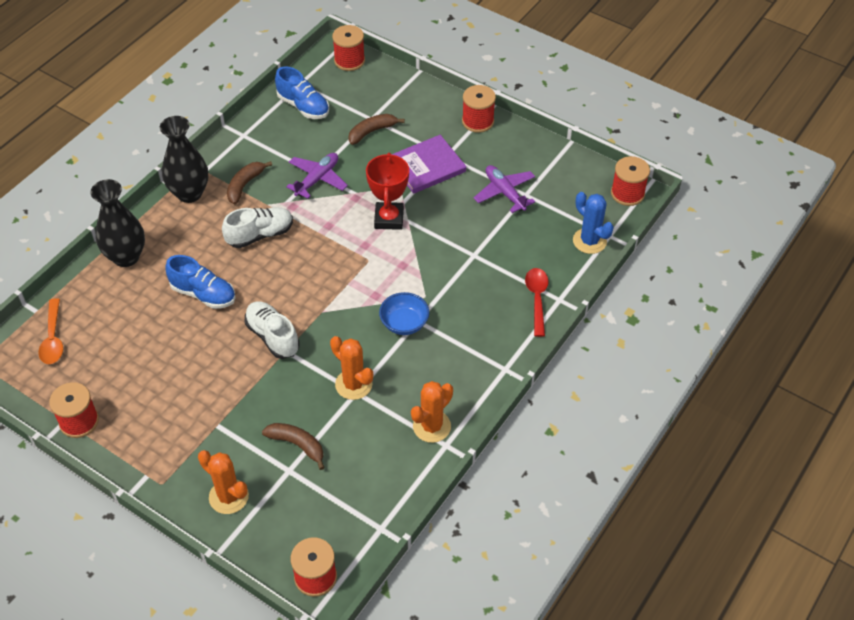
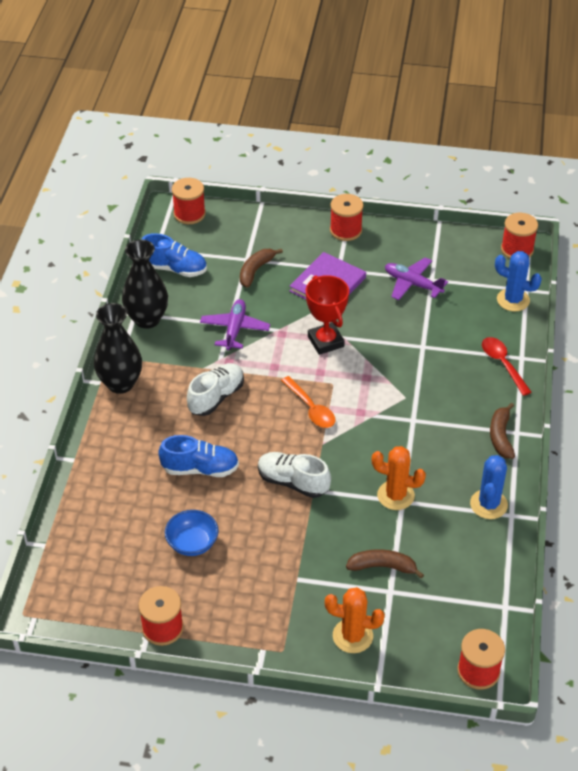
camera: 25 degrees left, 5 degrees down
(53, 339) = (81, 564): orange spoon -> orange spoon (311, 409)
(126, 257) = (100, 463): black vase -> black vase (147, 319)
(244, 185) = (169, 358): brown banana -> brown banana (500, 436)
(404, 323) = (403, 427): blue bowl -> blue bowl (192, 543)
(431, 426) = (488, 504): orange cactus -> blue cactus

